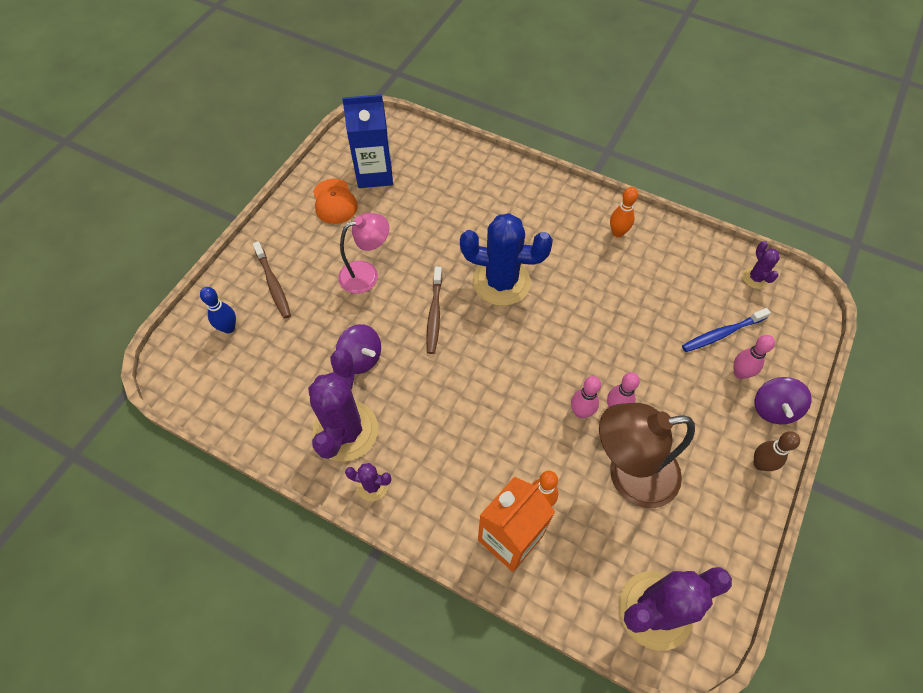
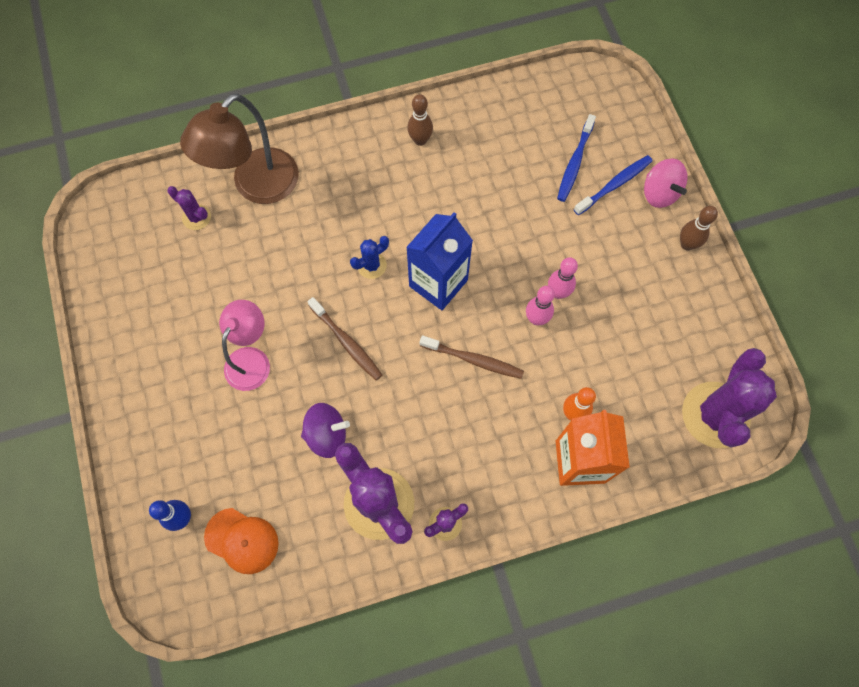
camera: 45 degrees left, 10 degrees up
(273, 284) = (177, 443): brown toothbrush -> brown toothbrush (473, 360)
(334, 202) = (146, 319): orange cap -> orange cap (242, 540)
(374, 174) = (154, 260): blue carton -> blue carton (438, 283)
(501, 282) = (371, 265): blue cactus -> blue cactus, size x0.46
(617, 233) = (420, 140): orange bowling pin -> brown bowling pin
(629, 475) = (613, 336): brown lamp -> brown lamp (256, 186)
(739, 373) = (614, 185): pink bowling pin -> blue toothbrush
(755, 278) = (557, 93): purple cactus -> purple cactus (196, 217)
(773, 408) = (659, 193): purple spinning top -> pink spinning top

